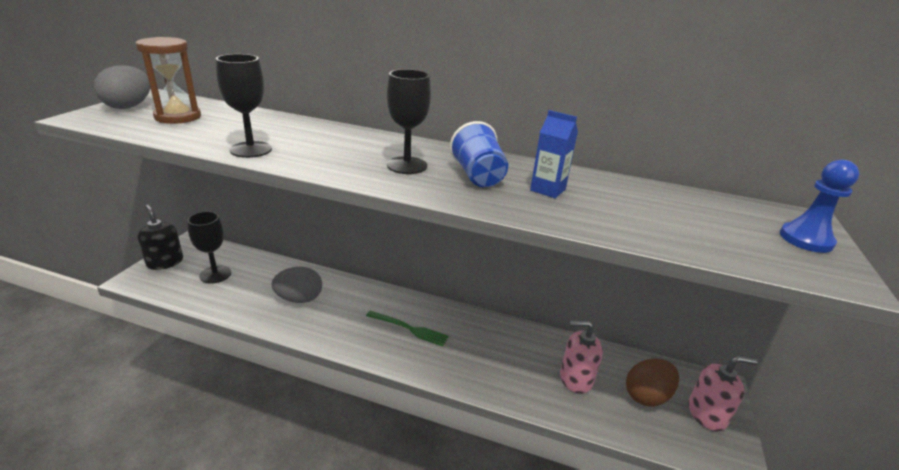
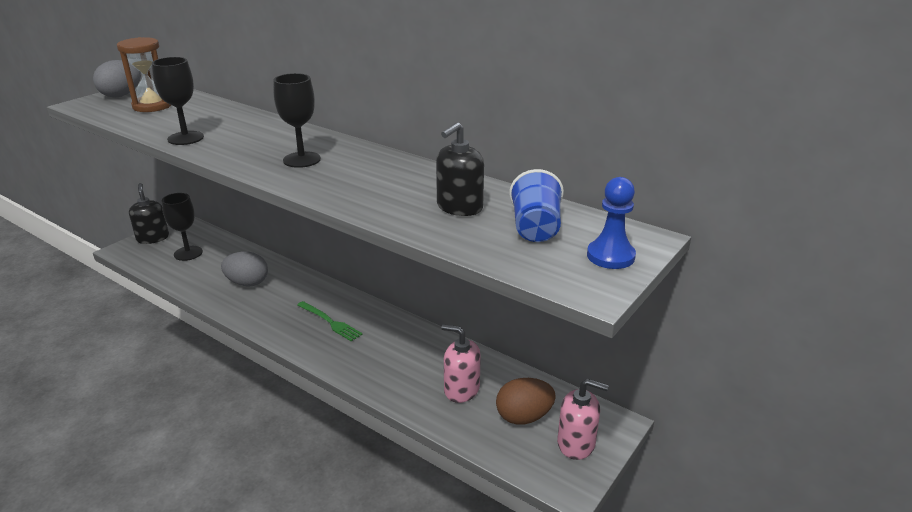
camera: 20 degrees right, 0 degrees up
(478, 176) = (355, 173): blue cup -> blue cup (535, 228)
(548, 190) = (406, 190): blue carton -> none
(617, 203) = (459, 207): none -> black soap dispenser

